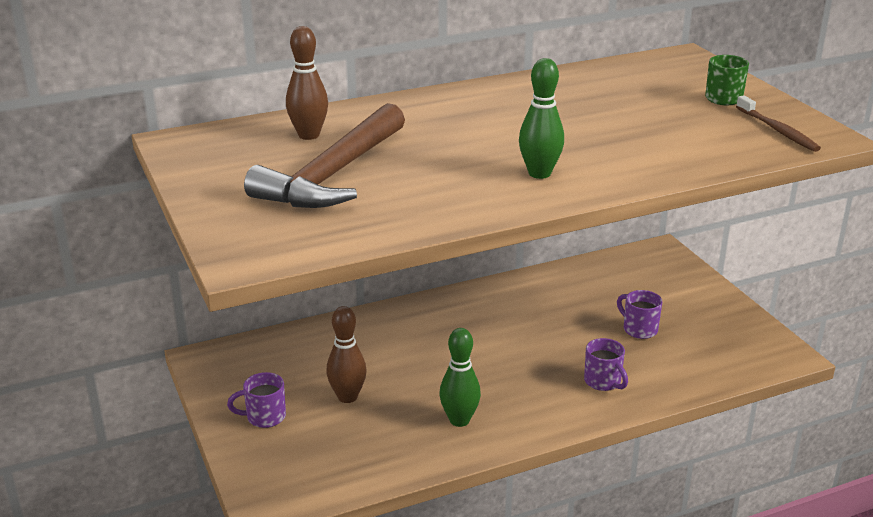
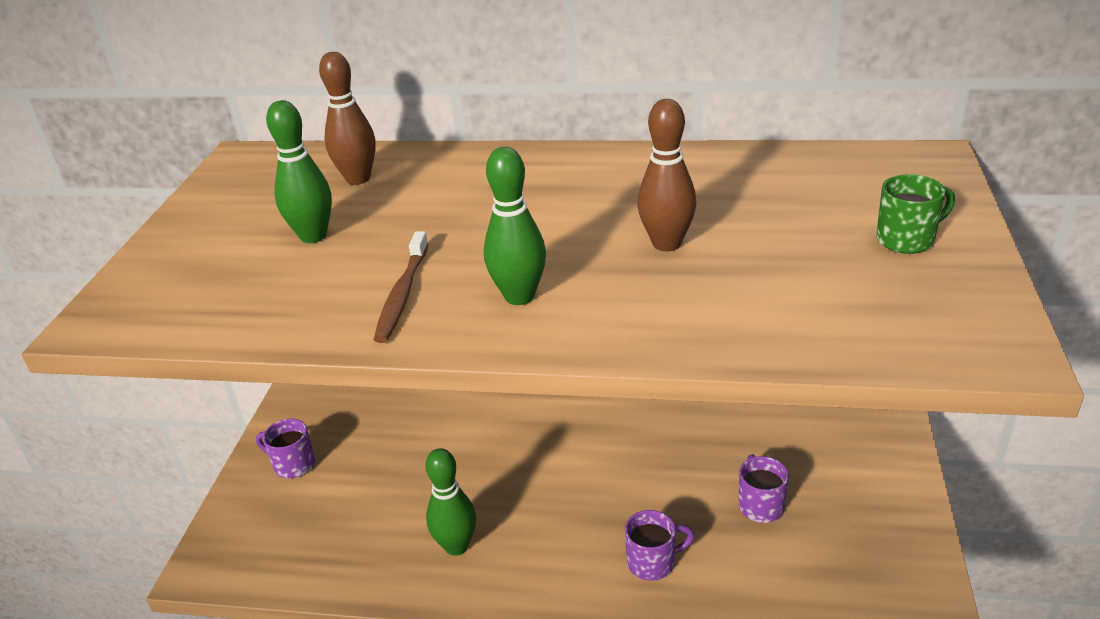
camera: 35 degrees right, 5 degrees up
(333, 175) = (313, 236): brown hammer -> green bowling pin
(347, 397) = (381, 471): brown bowling pin -> brown bowling pin (666, 244)
(603, 382) = (653, 562): purple mug -> purple mug turned 105 degrees counterclockwise
(777, 130) = (926, 315): brown toothbrush -> brown toothbrush (402, 294)

